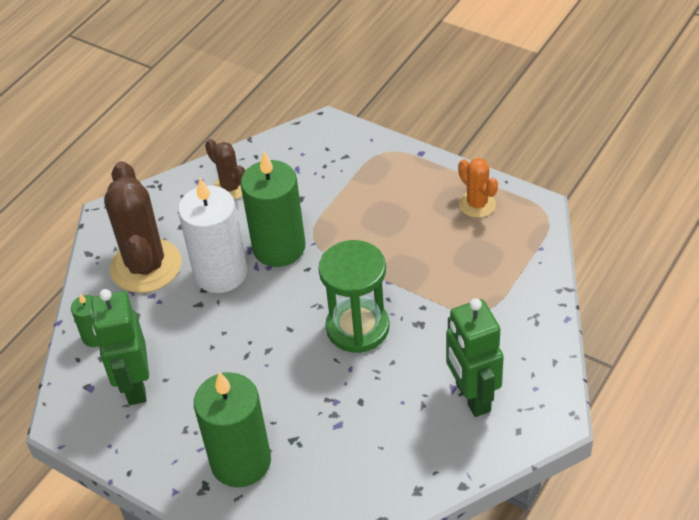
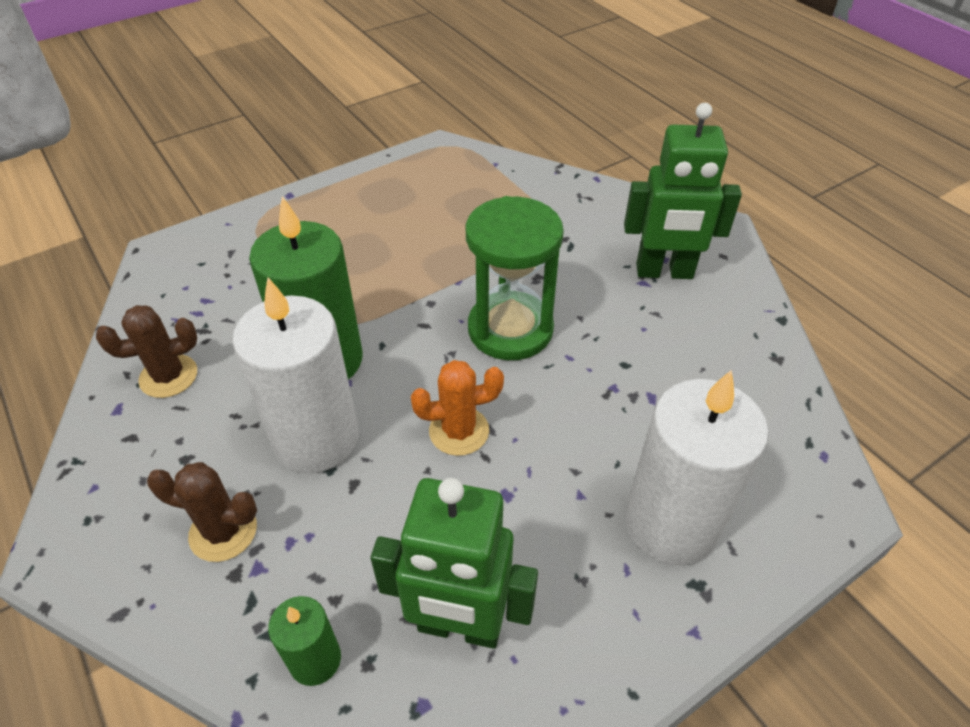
camera: 70 degrees left, 0 degrees up
(146, 266) = (223, 531): brown cactus -> brown cactus, size x0.53
(241, 462) = (671, 523): green candle -> white candle
(477, 204) = (402, 182): orange cactus -> orange cactus (459, 431)

